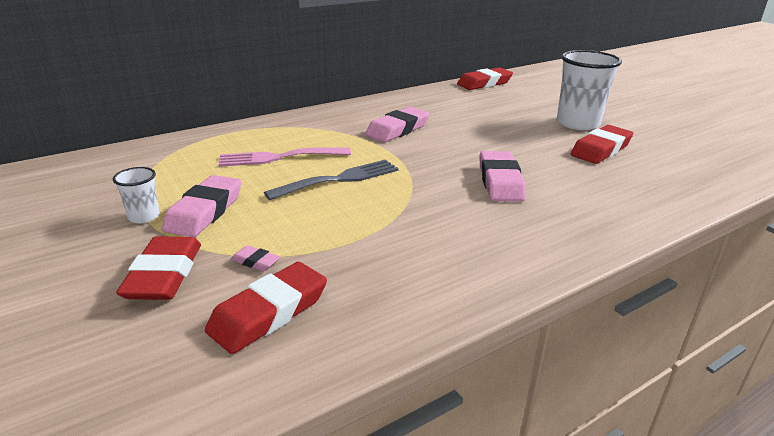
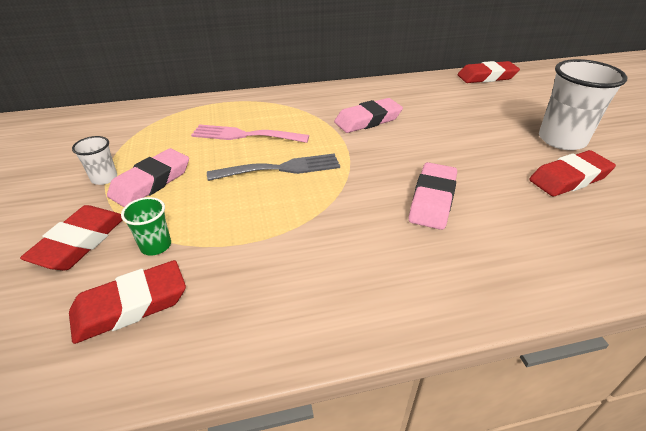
camera: 20 degrees right, 10 degrees up
(255, 262) = (156, 246): pink eraser -> green cup

